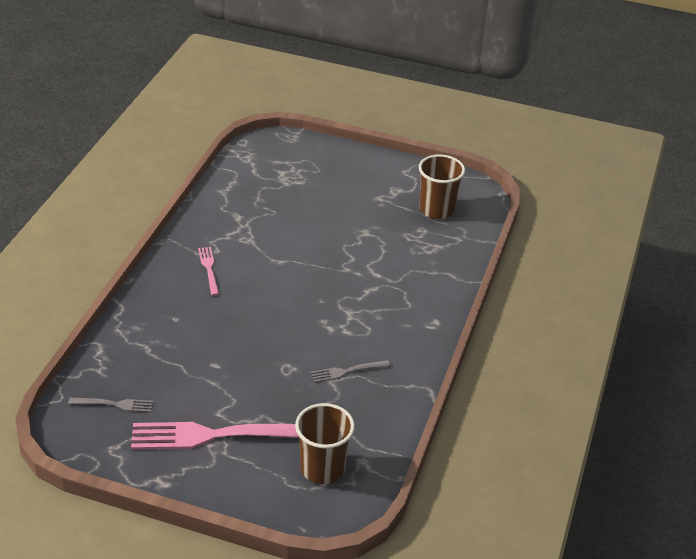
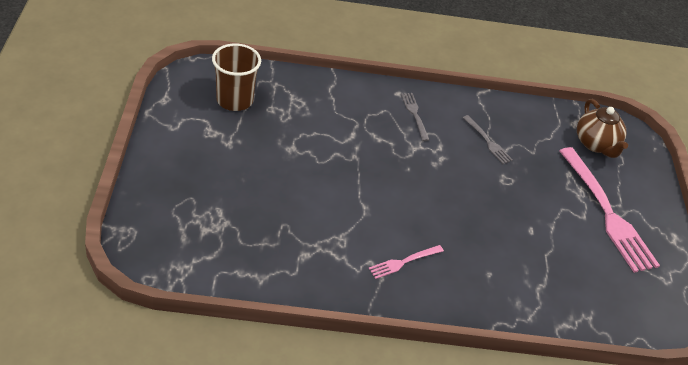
camera: 110 degrees left, 5 degrees up
(115, 404) = (621, 292): grey fork -> grey fork (414, 114)
(322, 468) = (596, 144): brown cup -> brown teapot

